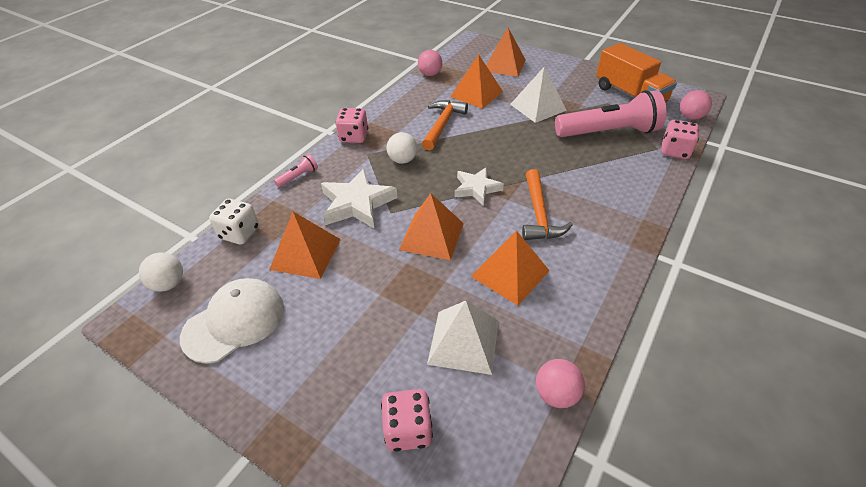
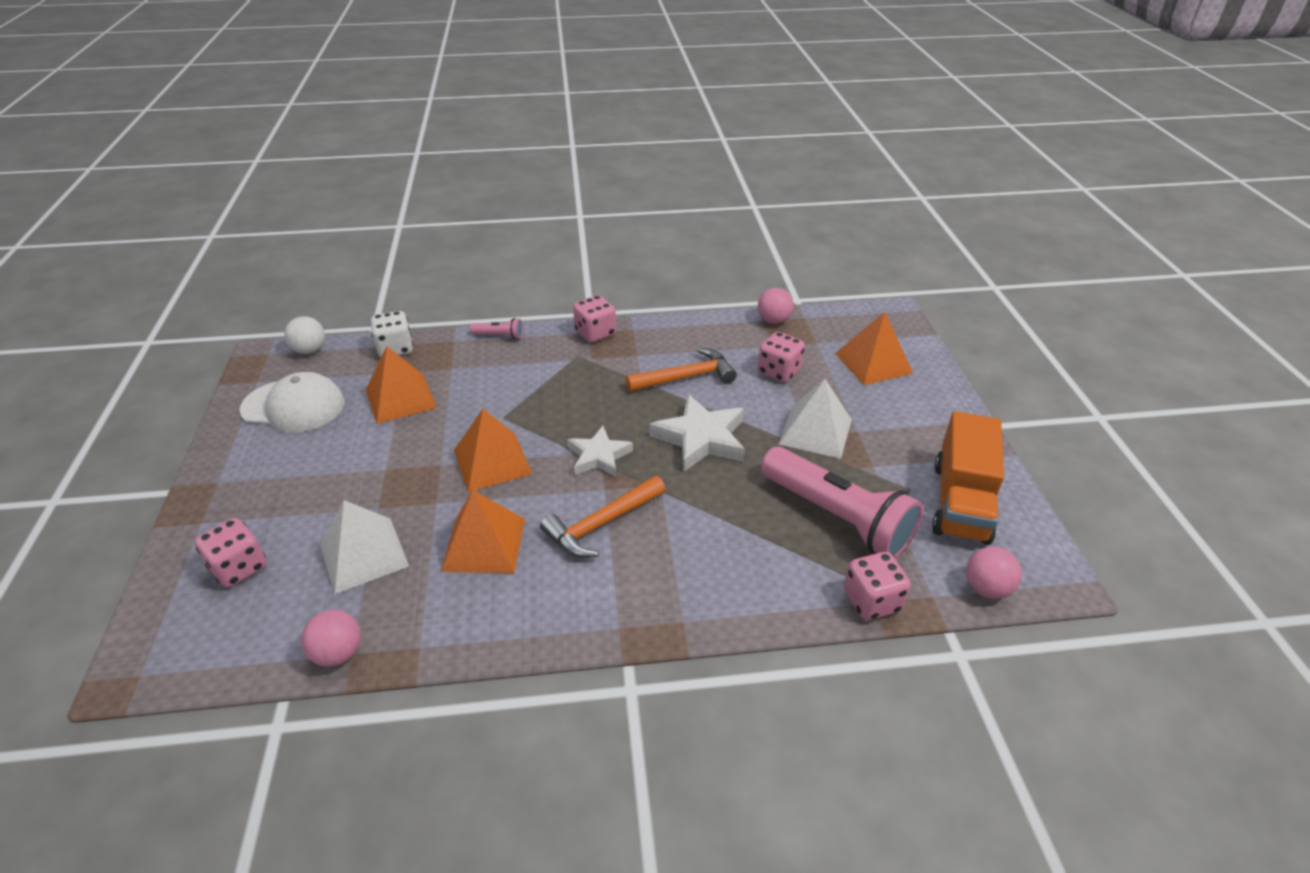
camera: 50 degrees right, 5 degrees down
(357, 203) = (495, 390): white star -> white star (701, 438)
(402, 160) = (592, 383): white ball -> none
(476, 94) = (779, 372): orange pyramid -> pink dice

